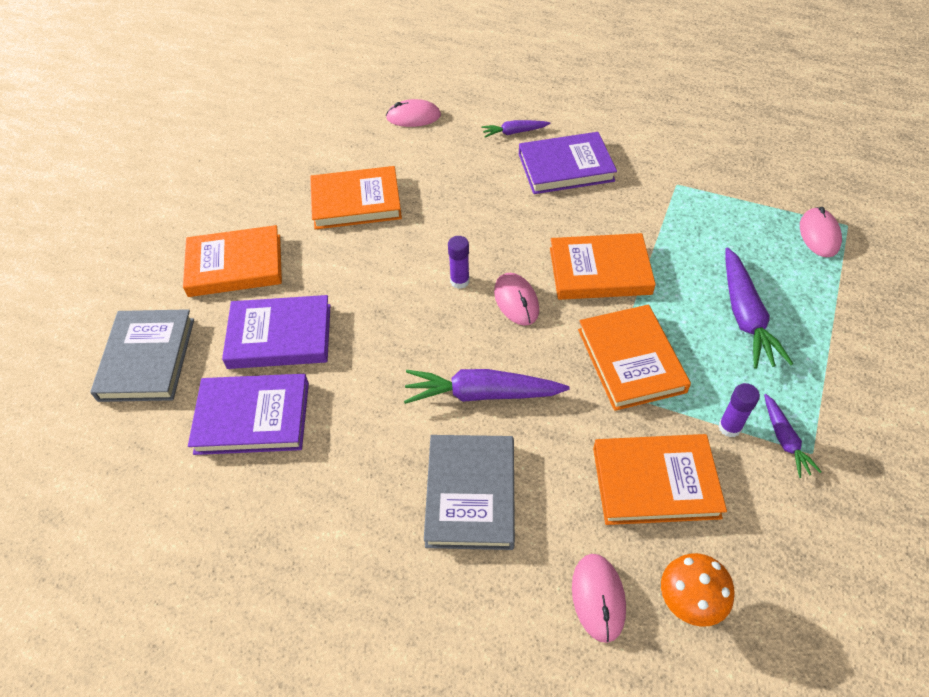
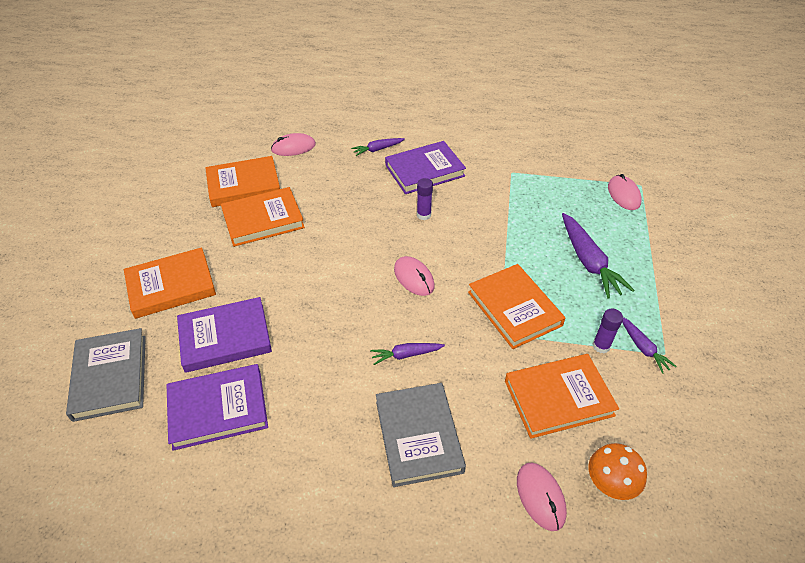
camera: 15 degrees left, 5 degrees down
(459, 281) = (365, 269): purple glue stick -> purple glue stick (423, 215)
(481, 394) = (405, 355): purple carrot -> purple carrot, size x0.56
(600, 271) = (472, 245): orange book -> orange book (244, 185)

